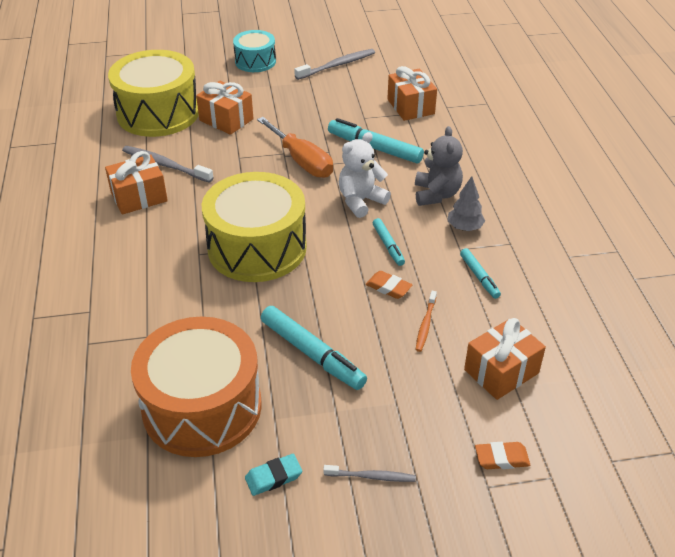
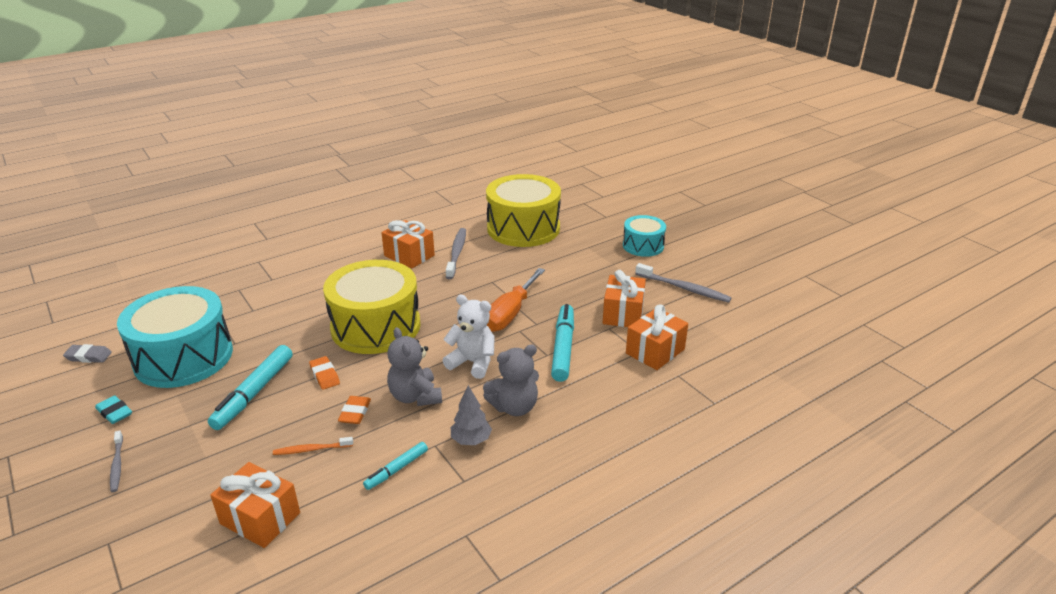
camera: 65 degrees right, 10 degrees down
(131, 503) = (88, 356): none -> grey eraser
(202, 407) = (183, 357): orange drum -> turquoise drum
(226, 120) = (540, 259): orange gift -> orange gift (623, 314)
(388, 245) = (415, 396): turquoise marker -> grey teddy bear
(501, 458) = (143, 545): orange eraser -> orange eraser (324, 375)

